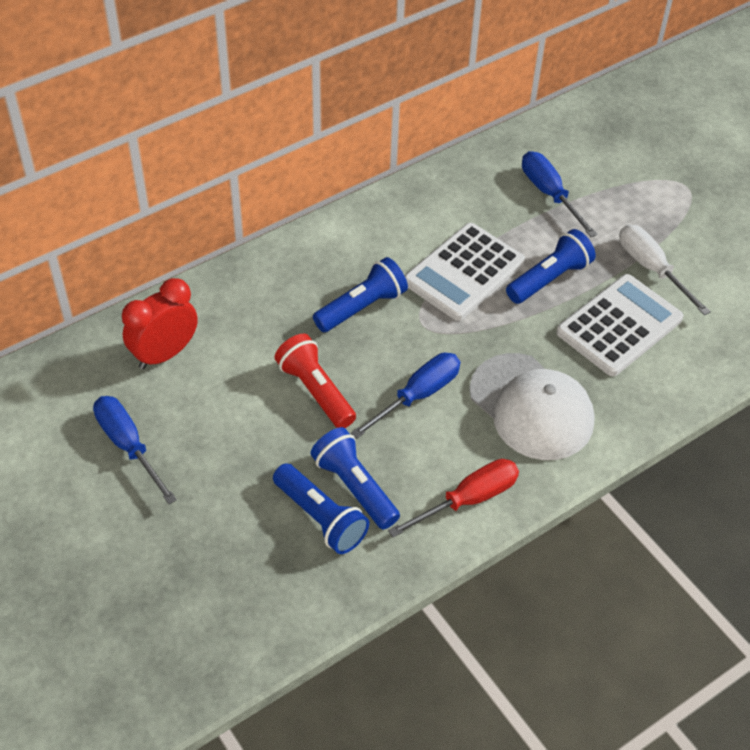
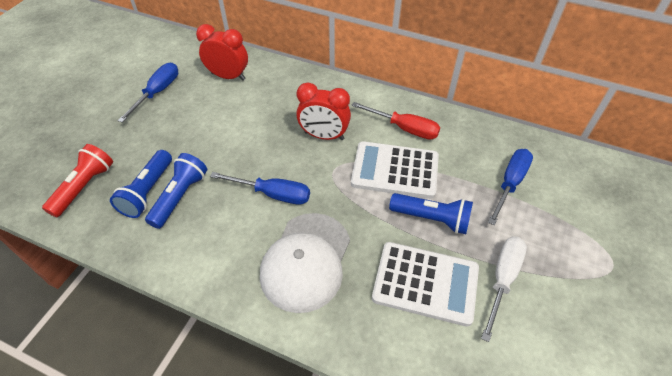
camera: 60 degrees right, 0 degrees up
(315, 391) = (243, 145): red flashlight -> red flashlight (84, 187)
(362, 307) = (324, 136): blue flashlight -> red clock
(468, 500) = (201, 261): red screwdriver -> red screwdriver (404, 128)

